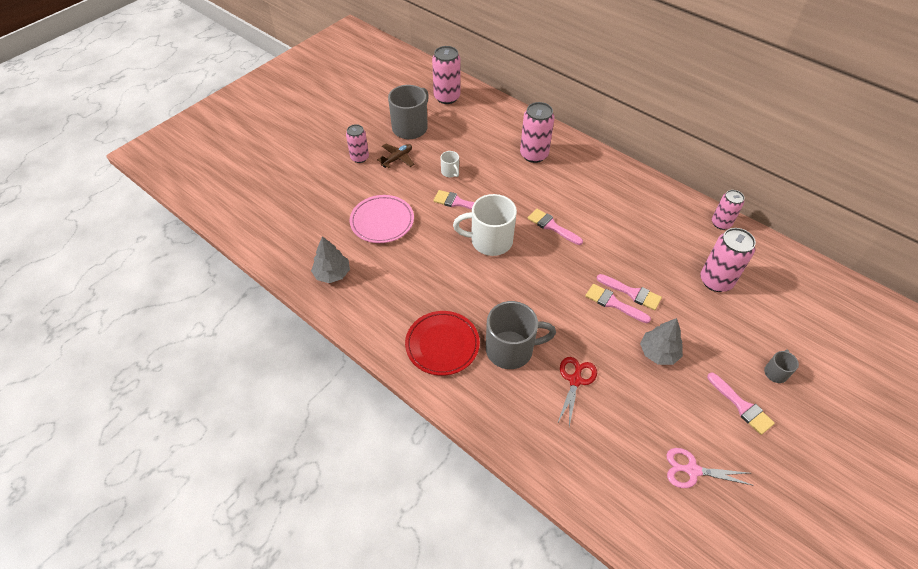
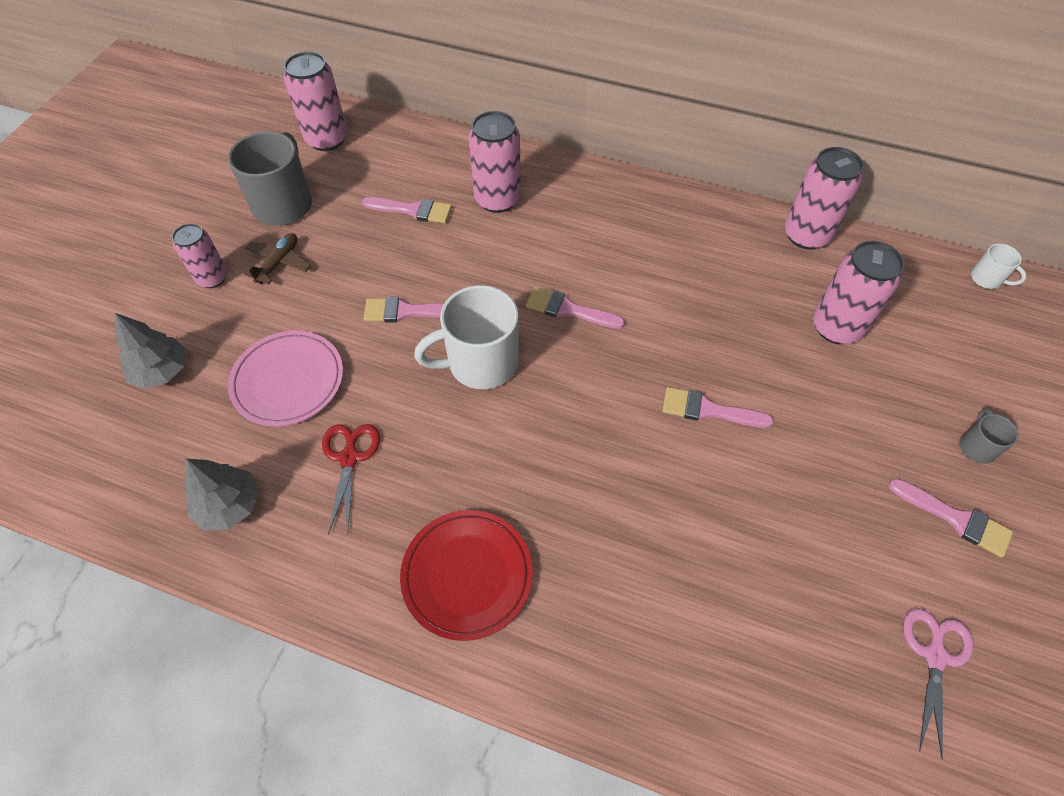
camera: 20 degrees left, 5 degrees up
(450, 172) = (375, 263): white mug -> white mug (987, 279)
(511, 349) = (583, 544): grey mug -> none
(575, 380) = (703, 564): red scissors -> red scissors (349, 458)
(632, 293) = (728, 384): pink brush -> pink brush (413, 210)
(658, 352) = (805, 471): grey tree -> grey tree (162, 371)
(692, 470) = (935, 656): pink scissors -> pink scissors turned 120 degrees clockwise
(721, 223) = (806, 235): pink can -> pink can, size x1.54

